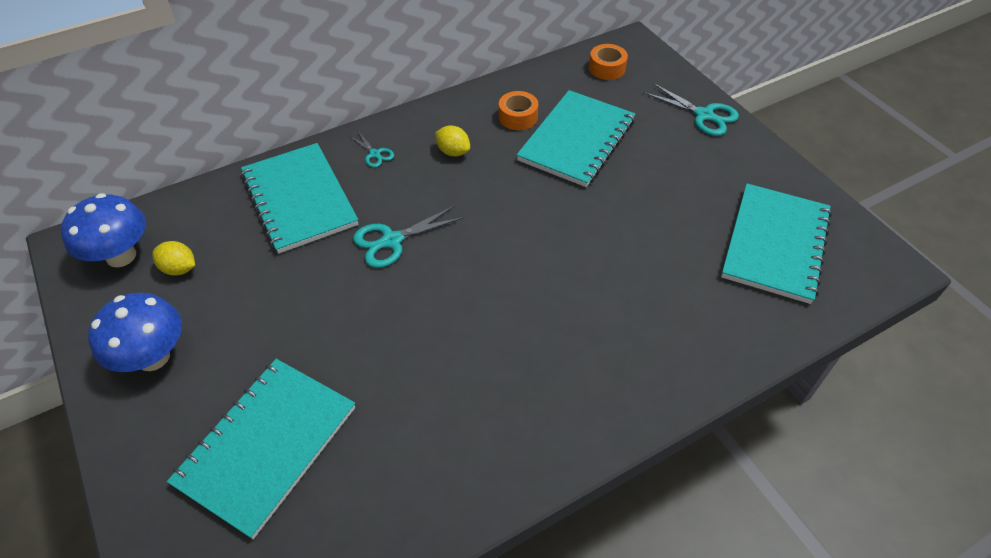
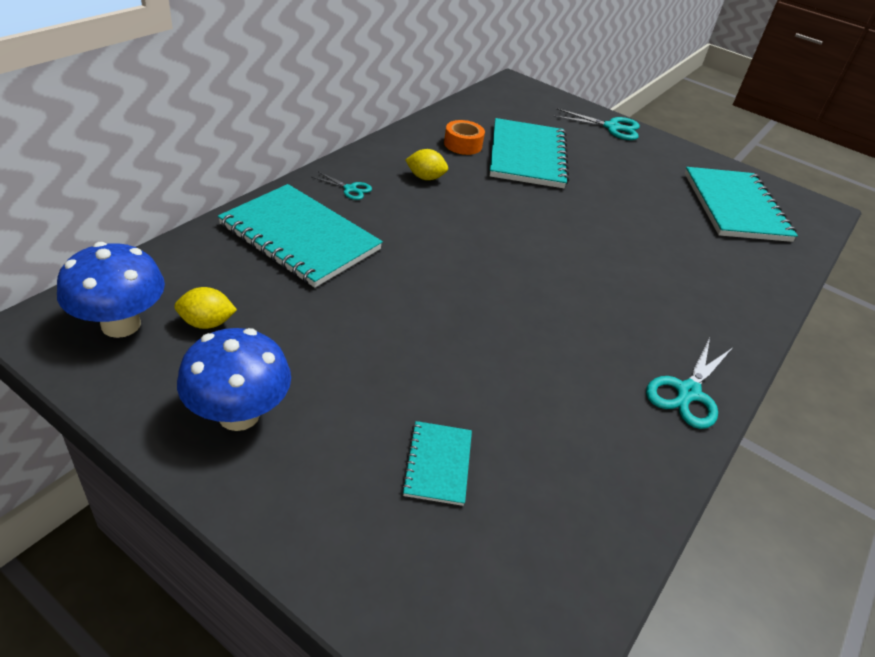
camera: 30 degrees left, 10 degrees down
(267, 446) = (438, 464): turquoise notebook -> turquoise notebook, size x0.48
(392, 241) = (424, 257): turquoise scissors -> turquoise scissors (688, 392)
(607, 68) = (509, 102): orange tape -> none

